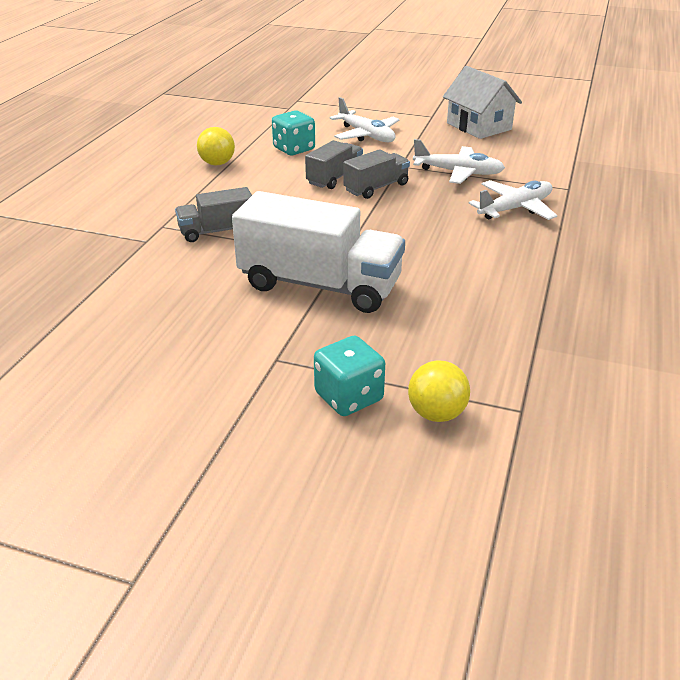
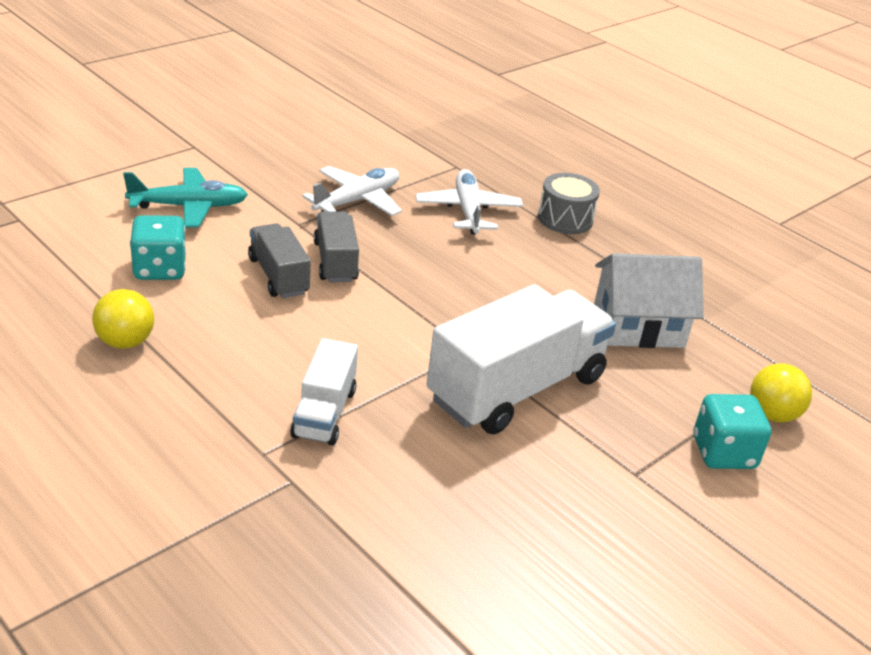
camera: 65 degrees left, 0 degrees up
(217, 231) = (324, 413): grey truck -> white truck
(366, 135) = (189, 207): white plane -> turquoise plane
(478, 126) = (261, 136): white house -> white house (638, 326)
(576, 246) = (565, 219): none -> grey drum

